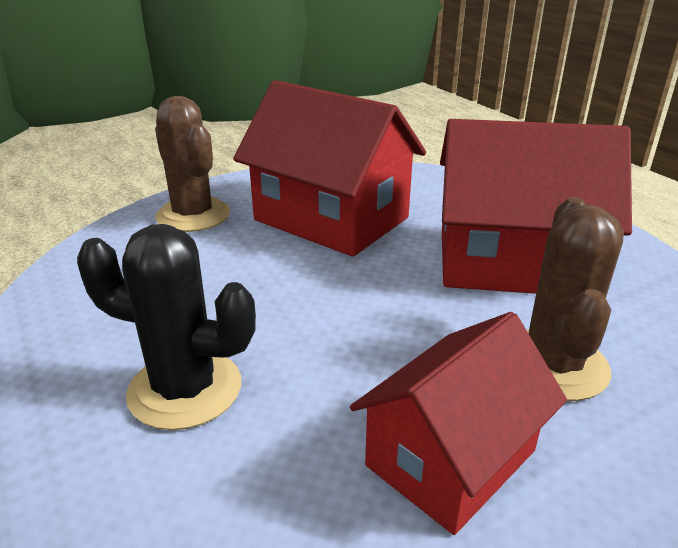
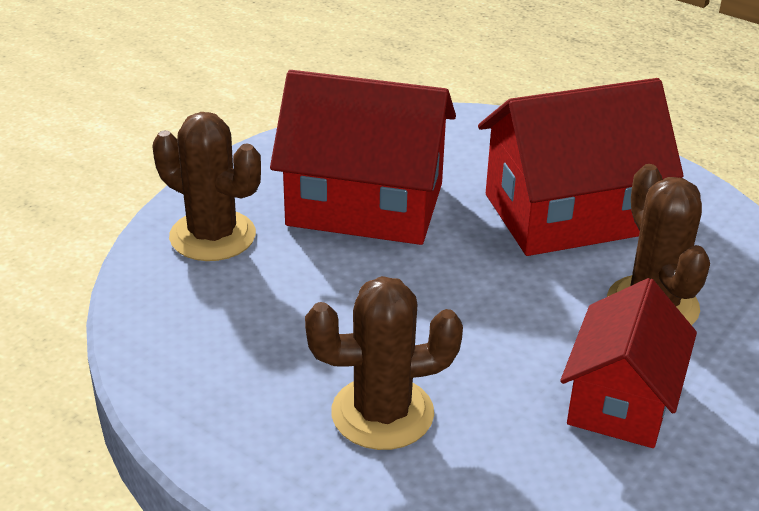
camera: 25 degrees left, 5 degrees up
(185, 389) = (382, 413): black cactus -> brown cactus

